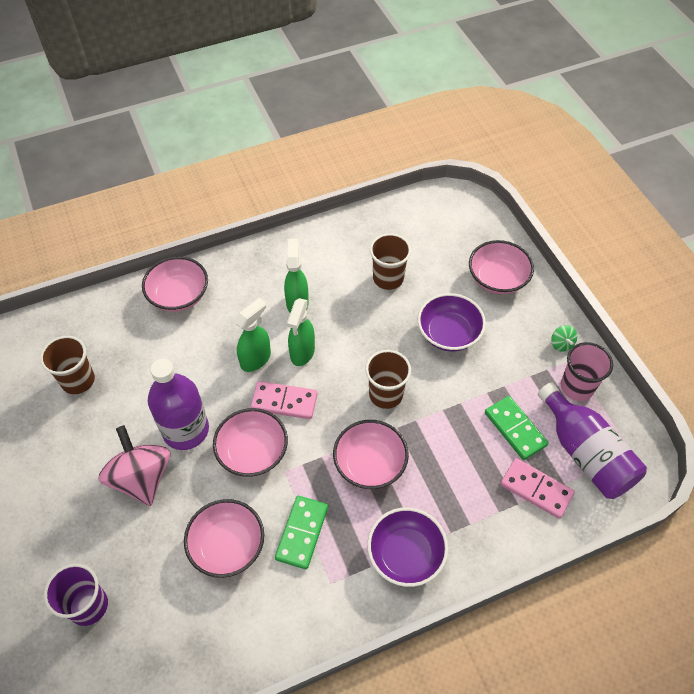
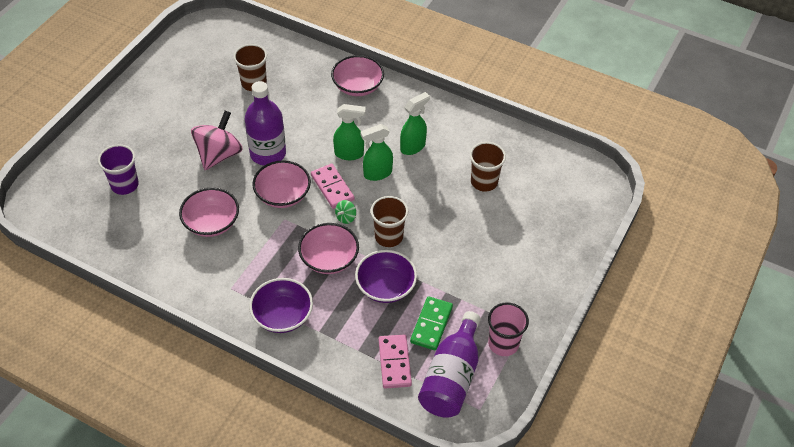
camera: 50 degrees right, 5 degrees down
(302, 533) = (251, 253): green domino -> none
(449, 333) = (473, 242): purple bowl -> purple bowl (385, 287)
(497, 279) = (551, 244): pink bowl -> none
(561, 344) = (532, 314): green spinning top -> green spinning top (346, 217)

